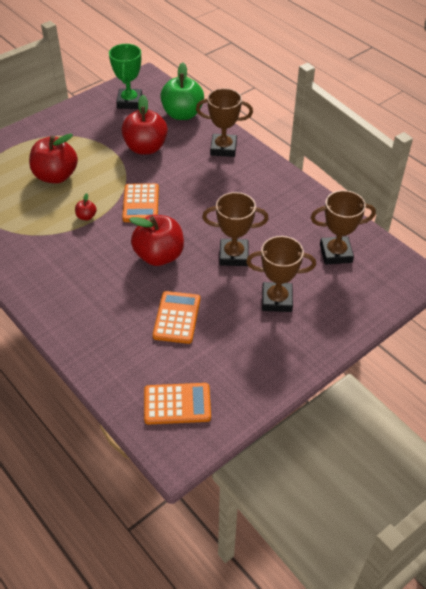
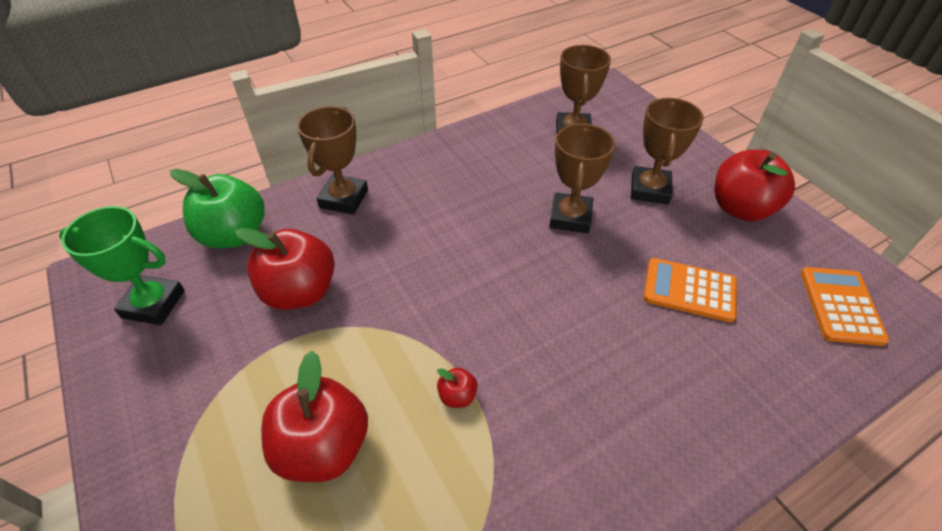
camera: 80 degrees left, 0 degrees up
(141, 203) = (441, 311): orange calculator -> none
(159, 256) = (565, 298): red apple -> red apple (740, 208)

